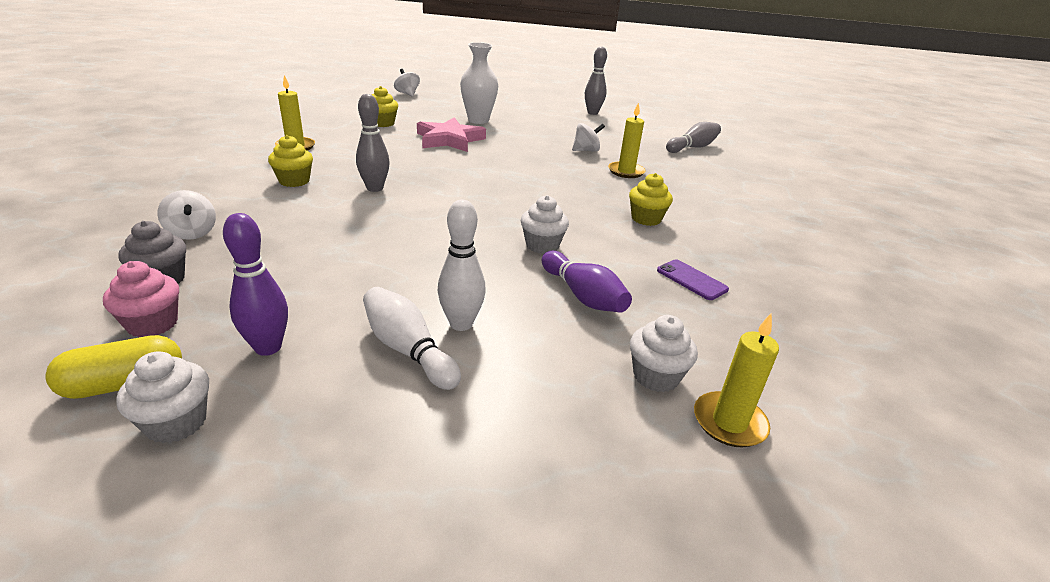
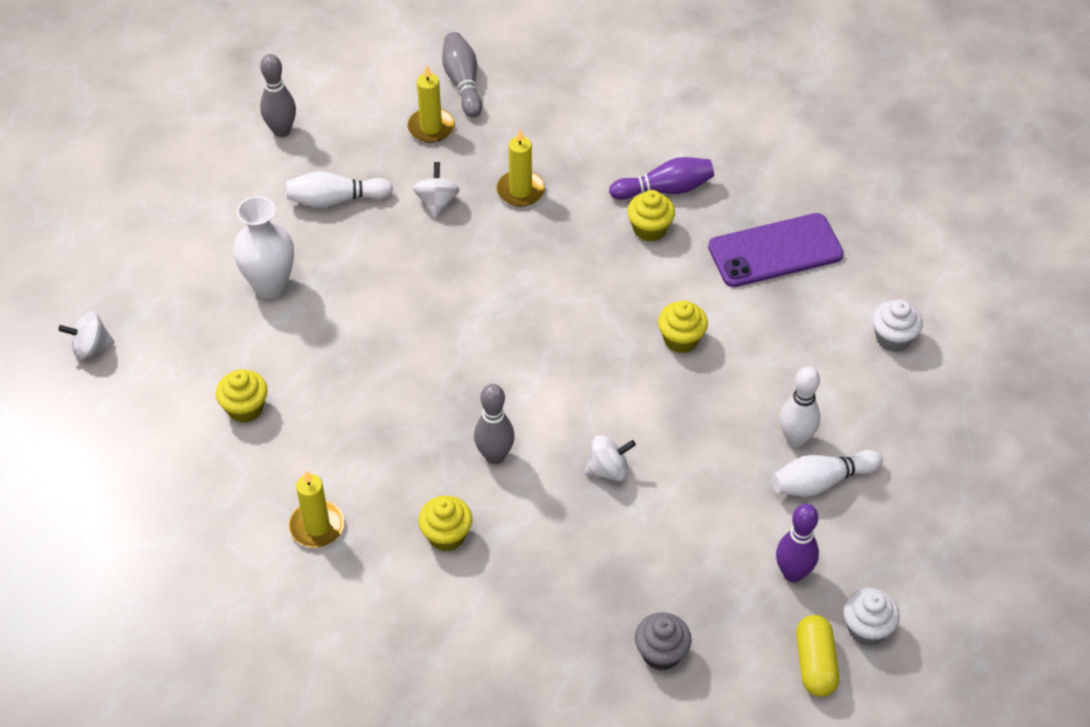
camera: 65 degrees left, 20 degrees up
(152, 324) = (737, 654): pink cupcake -> none
(192, 233) = (565, 635): white spinning top -> white spinning top (608, 470)
(449, 140) = (346, 342): pink star -> none
(542, 245) = (681, 339): white cupcake -> yellow cupcake
(557, 127) = (335, 200): none -> white bowling pin
(583, 296) = (778, 341): purple bowling pin -> purple bowling pin (665, 189)
(691, 280) = (775, 251): purple phone -> purple phone, size x1.98
(729, 422) = (947, 320): yellow candle -> yellow candle (431, 127)

